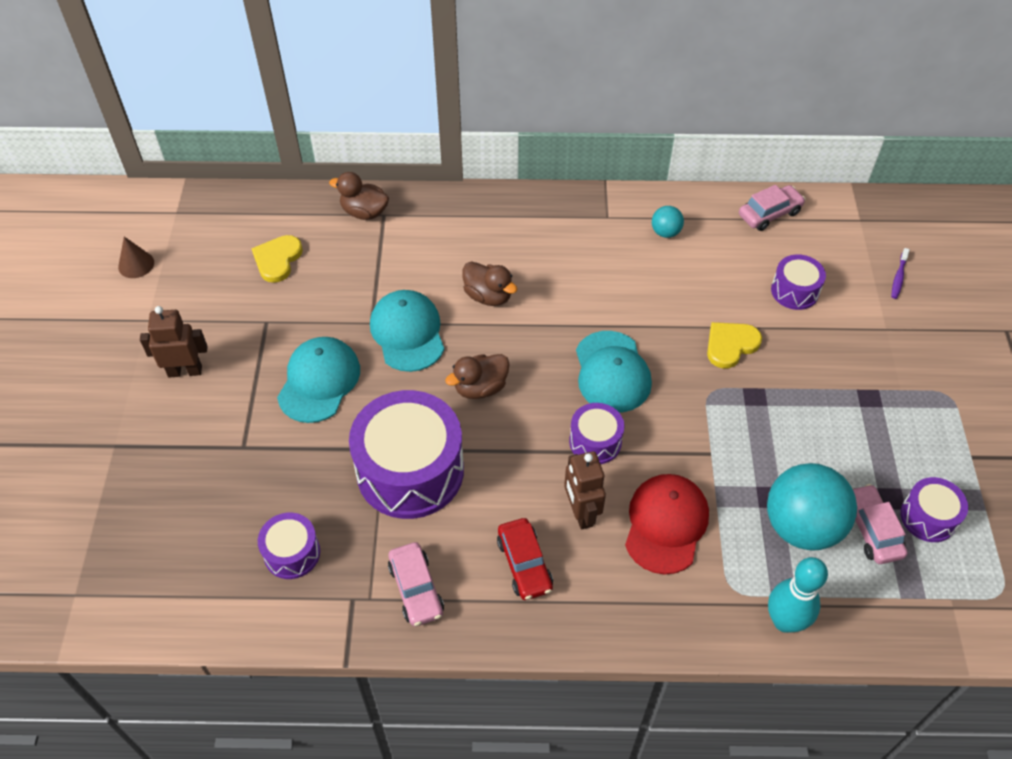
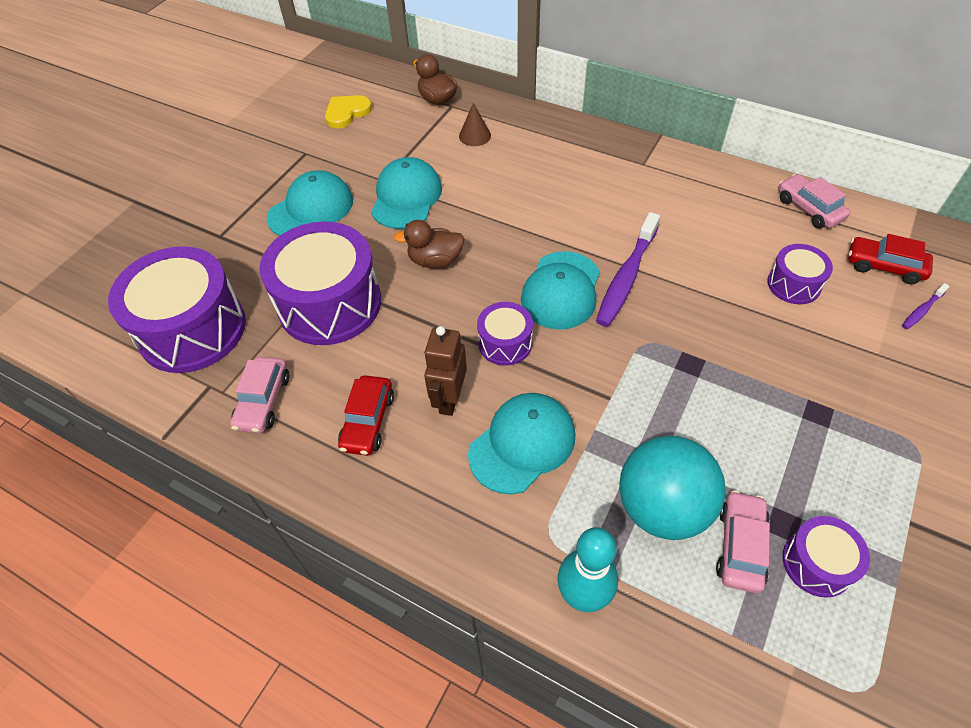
camera: 30 degrees right, 0 degrees up
(136, 264) = (246, 85): brown cone -> brown cone (475, 136)
(185, 371) = (221, 167): brown robot -> none
(292, 553) = (192, 329): purple drum -> purple drum, size x2.01
(488, 296) = (493, 192): brown duck -> none
(659, 337) = (626, 277): none -> purple toothbrush
(665, 232) = (691, 192): turquoise ball -> none
(666, 524) = (522, 444): red cap -> turquoise cap
(730, 345) = (694, 309): yellow heart -> none
(769, 214) = (809, 209): pink car -> pink car turned 120 degrees counterclockwise
(853, 248) = (884, 266): none -> red car

